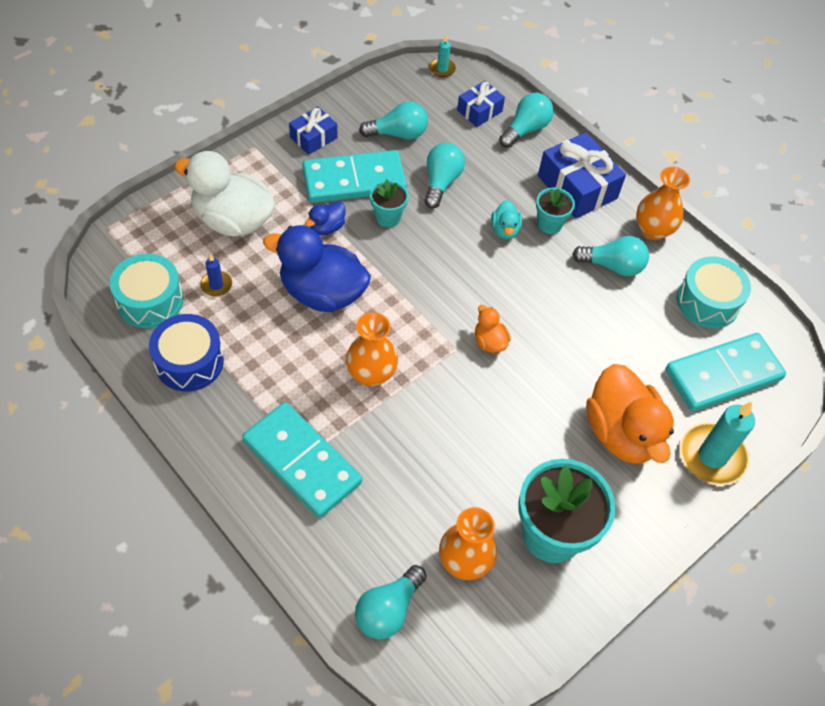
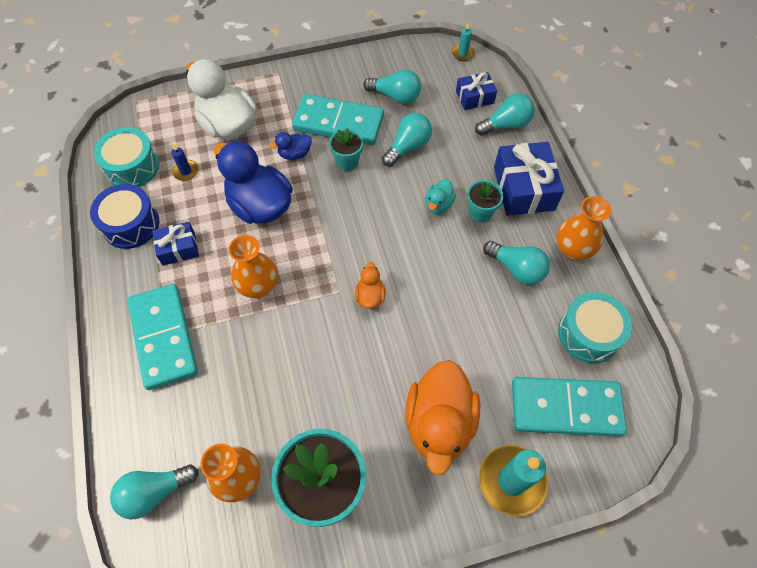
camera: 30 degrees right, 5 degrees up
(313, 137) = (327, 79): blue gift -> blue gift (178, 248)

